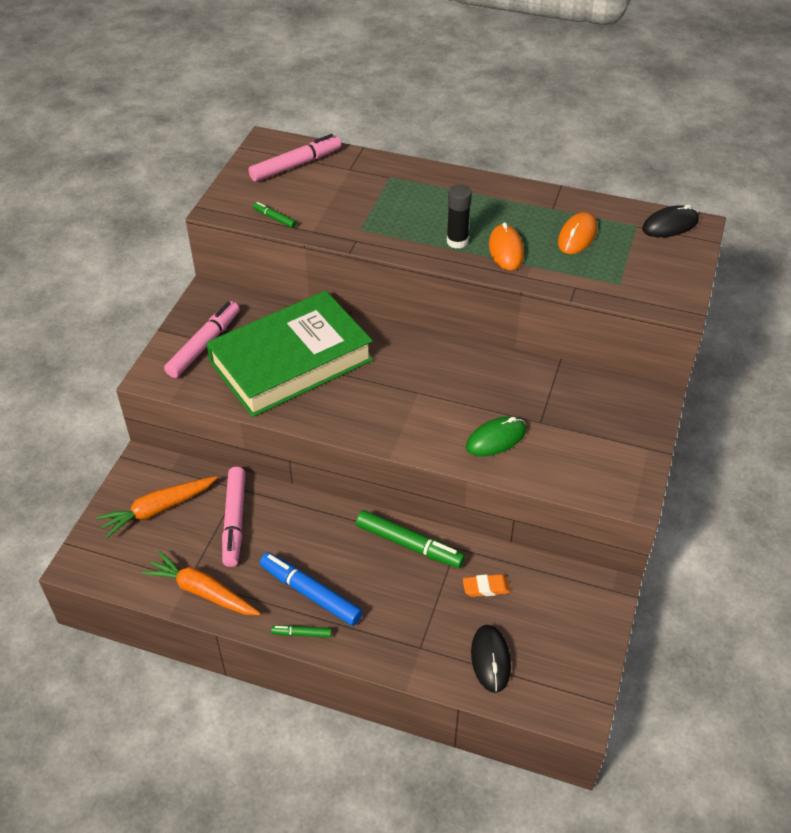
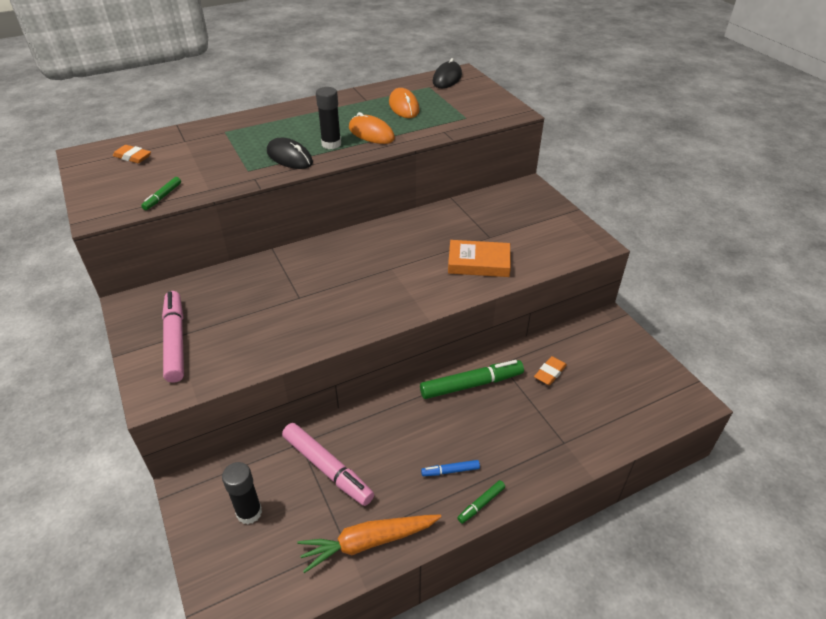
camera: 45 degrees left, 5 degrees down
(158, 509) = (249, 512): orange carrot -> black glue stick
(274, 218) = (163, 197): green marker -> green marker turned 60 degrees counterclockwise
(291, 361) = (269, 306): green book -> none
(296, 165) = (133, 157): pink marker -> orange eraser
(310, 593) = (450, 471): blue marker -> blue marker, size x0.49
(490, 659) = (610, 413): black mouse -> black mouse (289, 157)
(496, 439) = (478, 263): green mouse -> orange book

